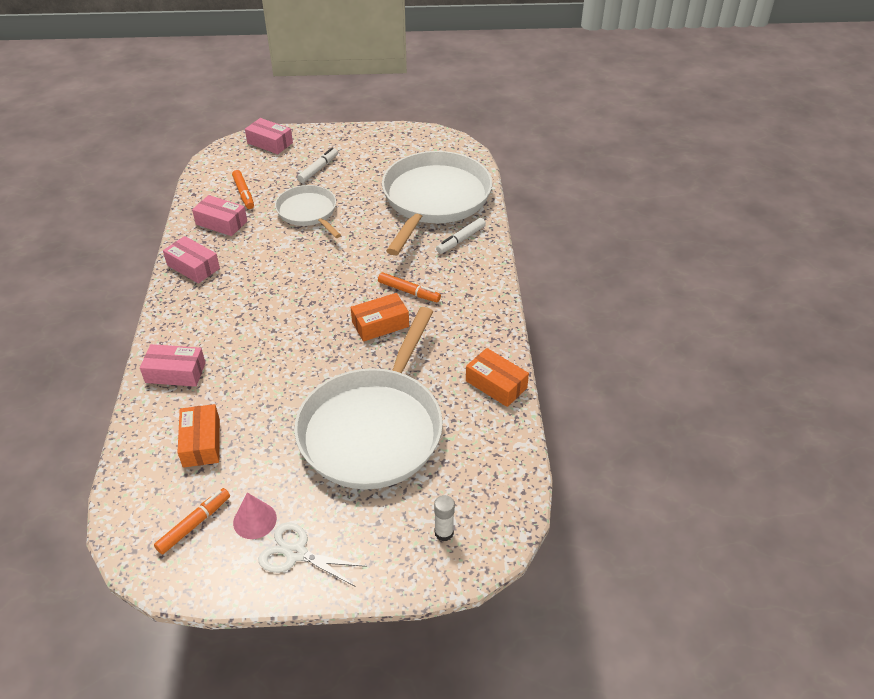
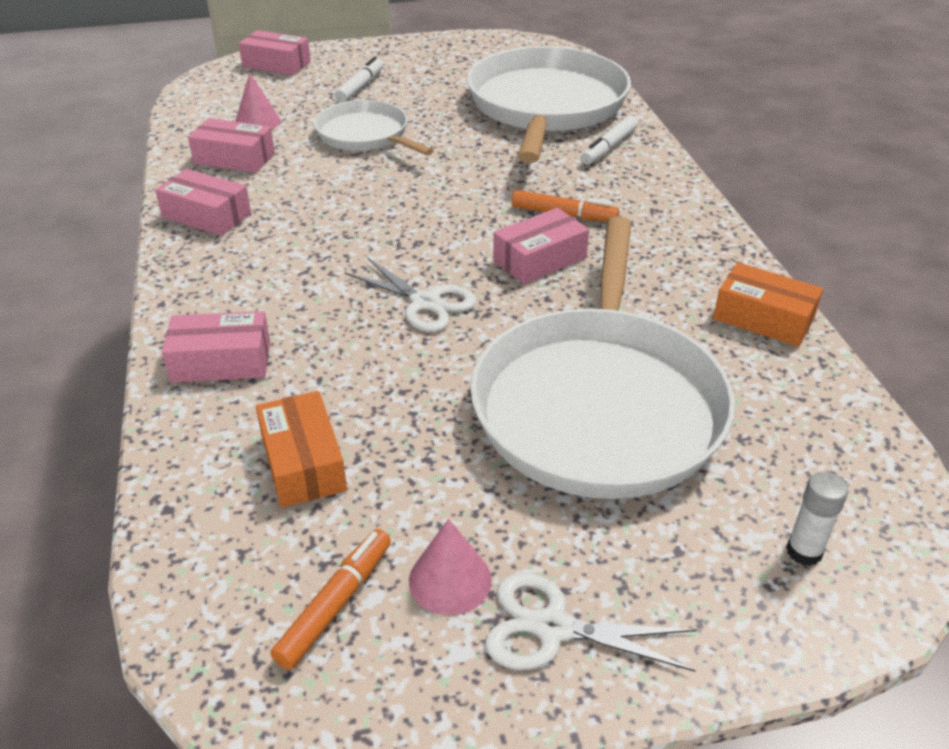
camera: 10 degrees left, 5 degrees down
(244, 193) = (257, 122): orange marker -> pink cone
(301, 347) = (425, 302): none -> white scissors
(380, 324) = (539, 259): orange box -> pink box

